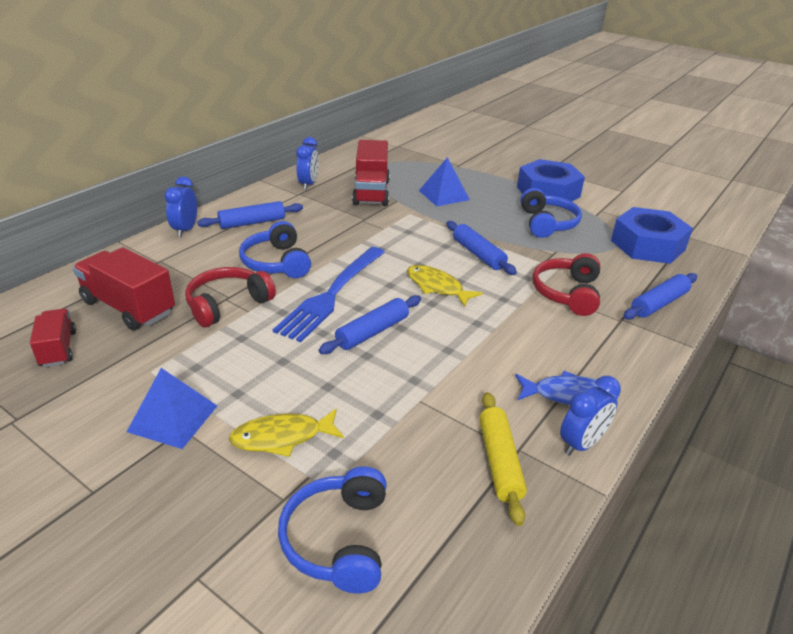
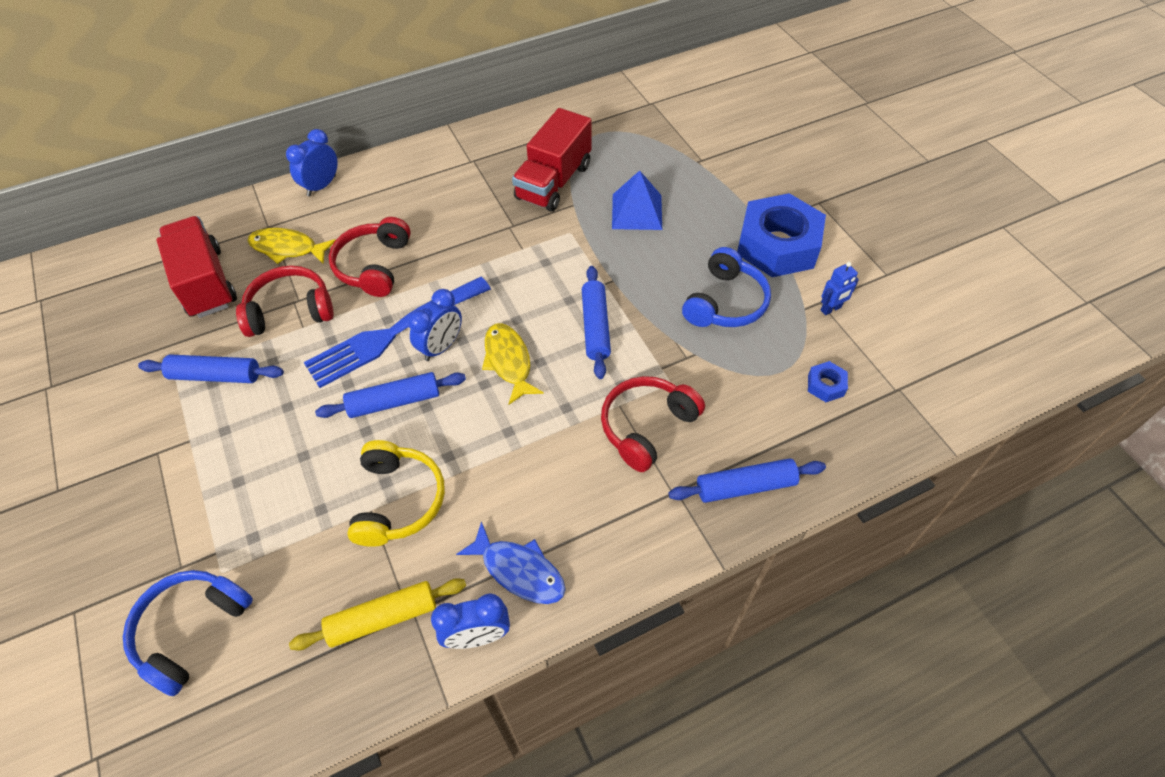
camera: 30 degrees right, 20 degrees up
(58, 349) = (122, 315): red truck -> none
(173, 418) = (157, 437): blue pyramid -> none
(252, 223) = (392, 195): blue rolling pin -> blue rolling pin (215, 376)
(276, 263) = (374, 266): blue headphones -> red headphones
(282, 437) = (224, 499): yellow fish -> yellow fish (287, 248)
(308, 184) = (493, 147): blue clock -> blue clock (441, 347)
(436, 387) = (398, 500): none -> yellow headphones
(499, 462) = (383, 618): yellow rolling pin -> yellow rolling pin turned 45 degrees clockwise
(610, 212) = (831, 309): none -> blue robot
(647, 245) = (825, 385): blue nut -> blue nut, size x0.41

